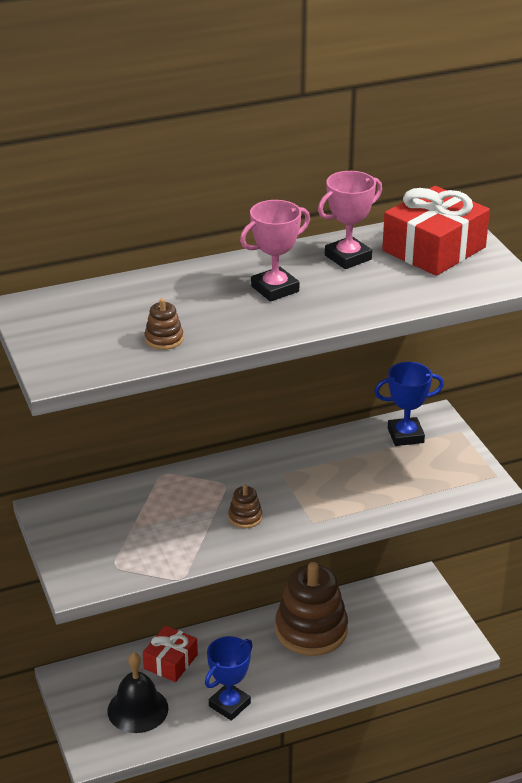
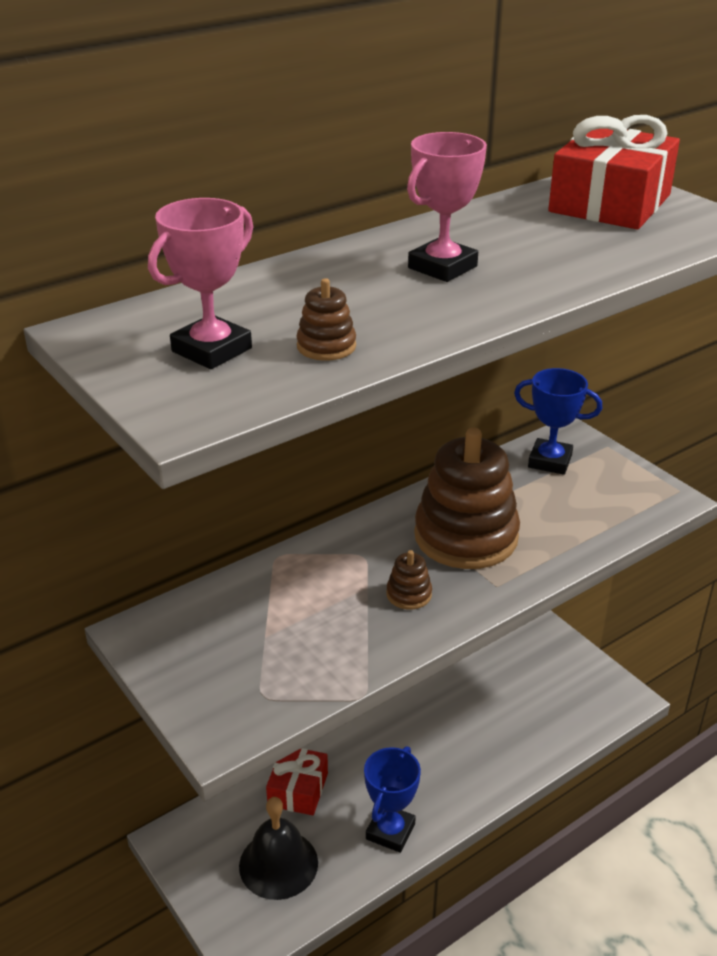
camera: 15 degrees left, 0 degrees up
(311, 630) = (449, 713): brown stacking toy -> brown stacking toy (466, 536)
(348, 257) = (511, 223): pink trophy -> pink trophy (212, 350)
(405, 435) = (550, 461): blue trophy -> blue trophy turned 45 degrees clockwise

